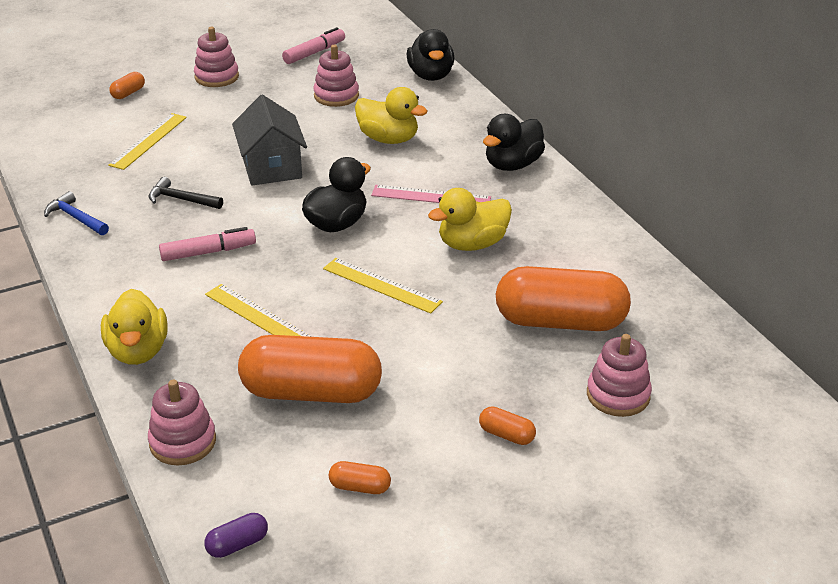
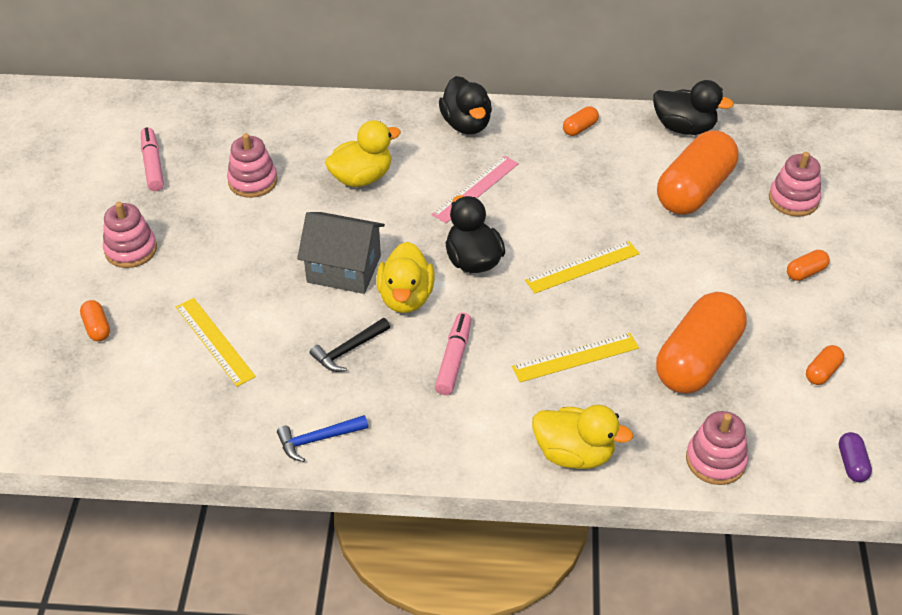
camera: 60 degrees left, 10 degrees up
(431, 75) = (275, 109): black duck -> black duck (684, 128)
(472, 244) = (563, 194): yellow duck -> yellow duck (406, 297)
(578, 225) = (580, 128): none -> orange capsule

